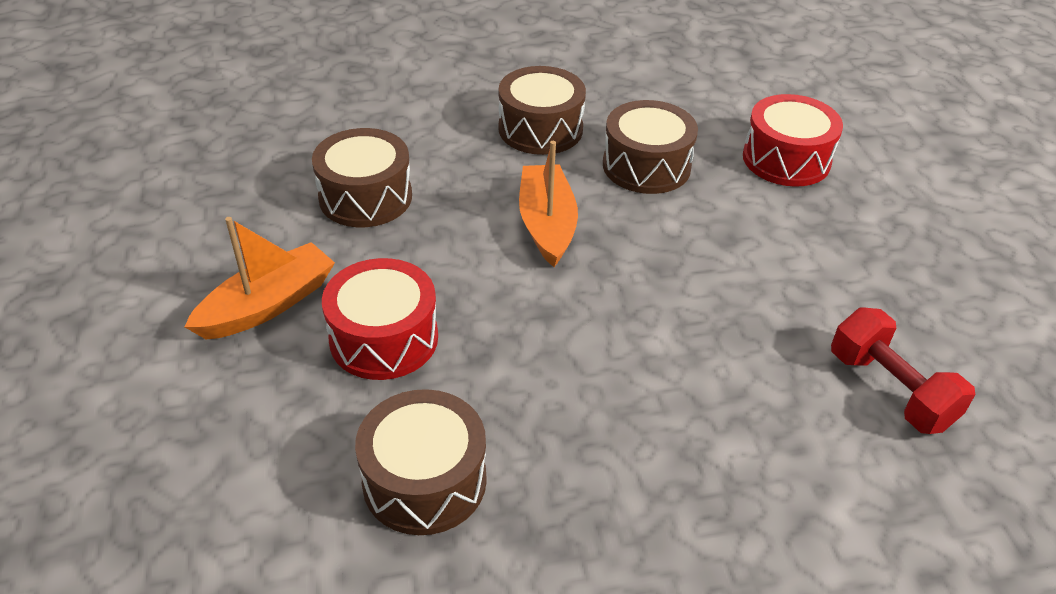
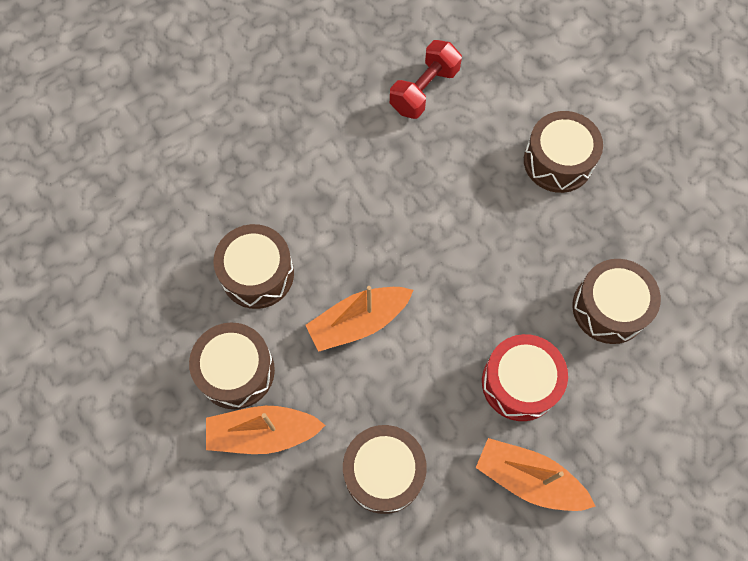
camera: 110 degrees left, 25 degrees up
(464, 131) = (263, 433): none -> orange boat
(709, 519) = (558, 161): none -> brown drum
(786, 159) = (210, 179): red drum -> none

